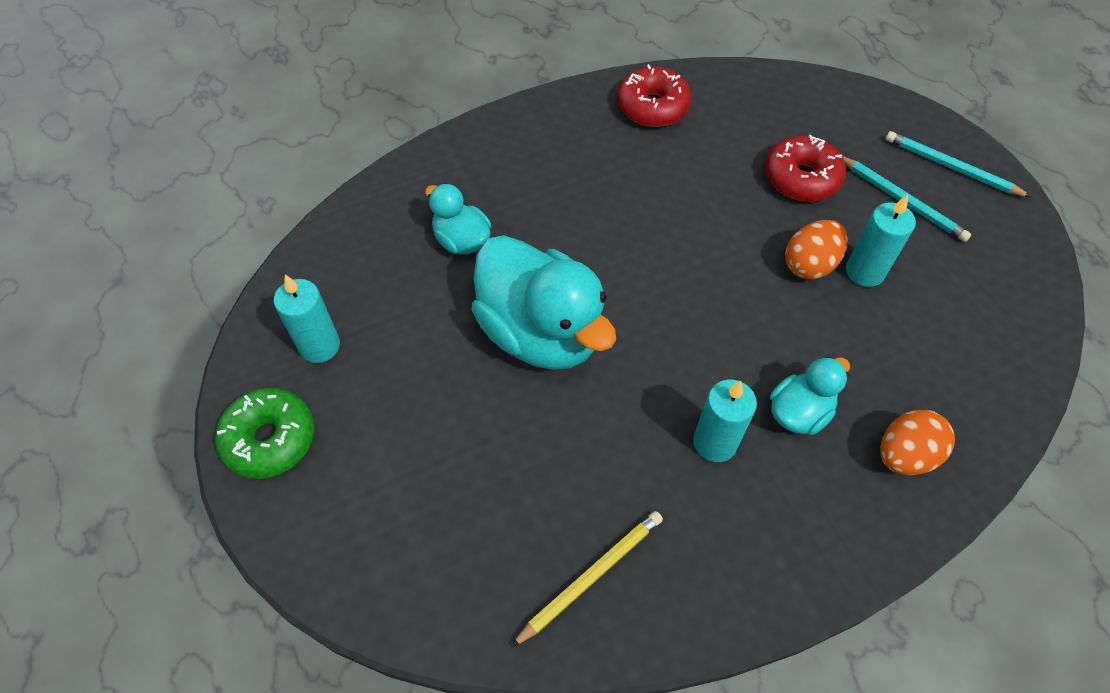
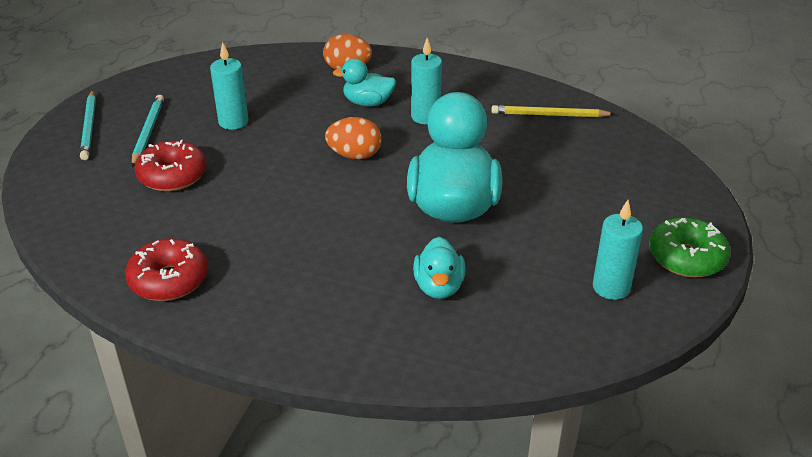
camera: 135 degrees left, 20 degrees down
(809, 265) = (253, 141): orange egg -> orange egg (354, 155)

